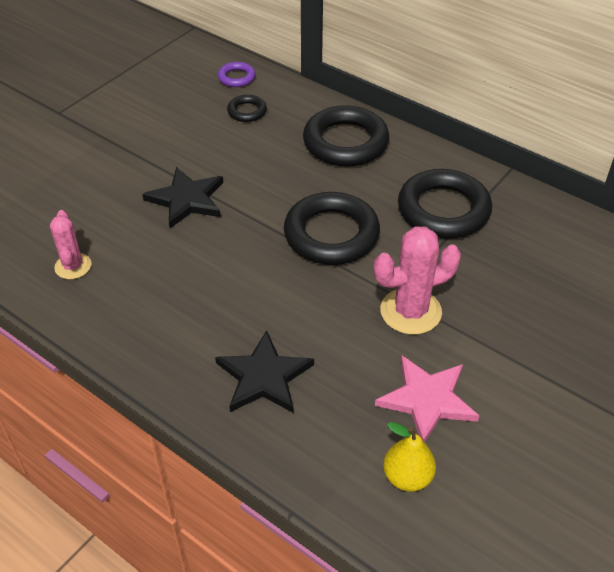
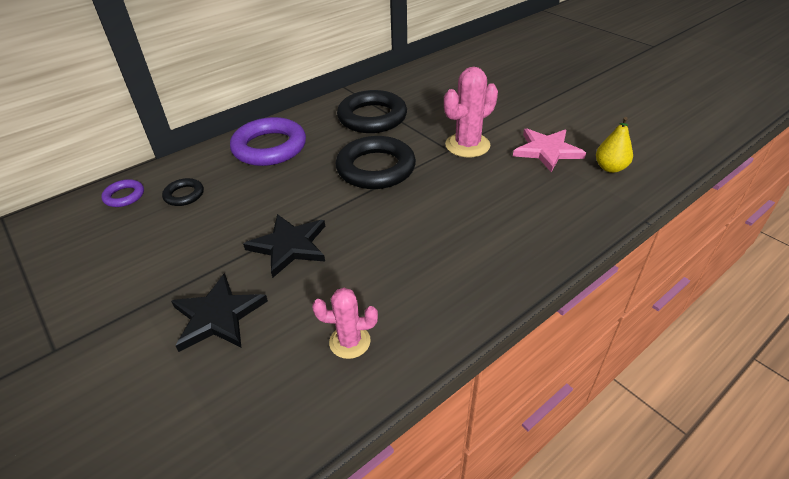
camera: 75 degrees left, 5 degrees down
(264, 377) = (520, 220): black star -> black star (218, 316)
(345, 142) = (269, 147): black ring -> purple ring
(410, 311) = (467, 145): pink cactus -> pink cactus turned 60 degrees clockwise

